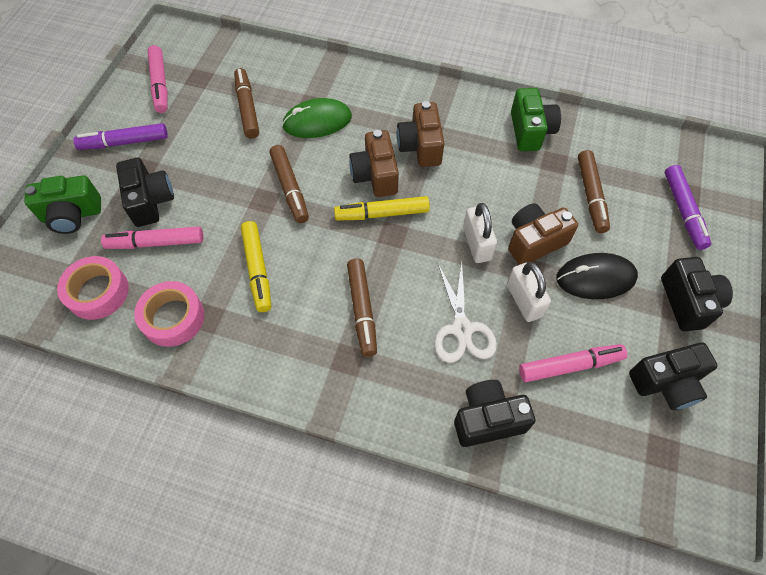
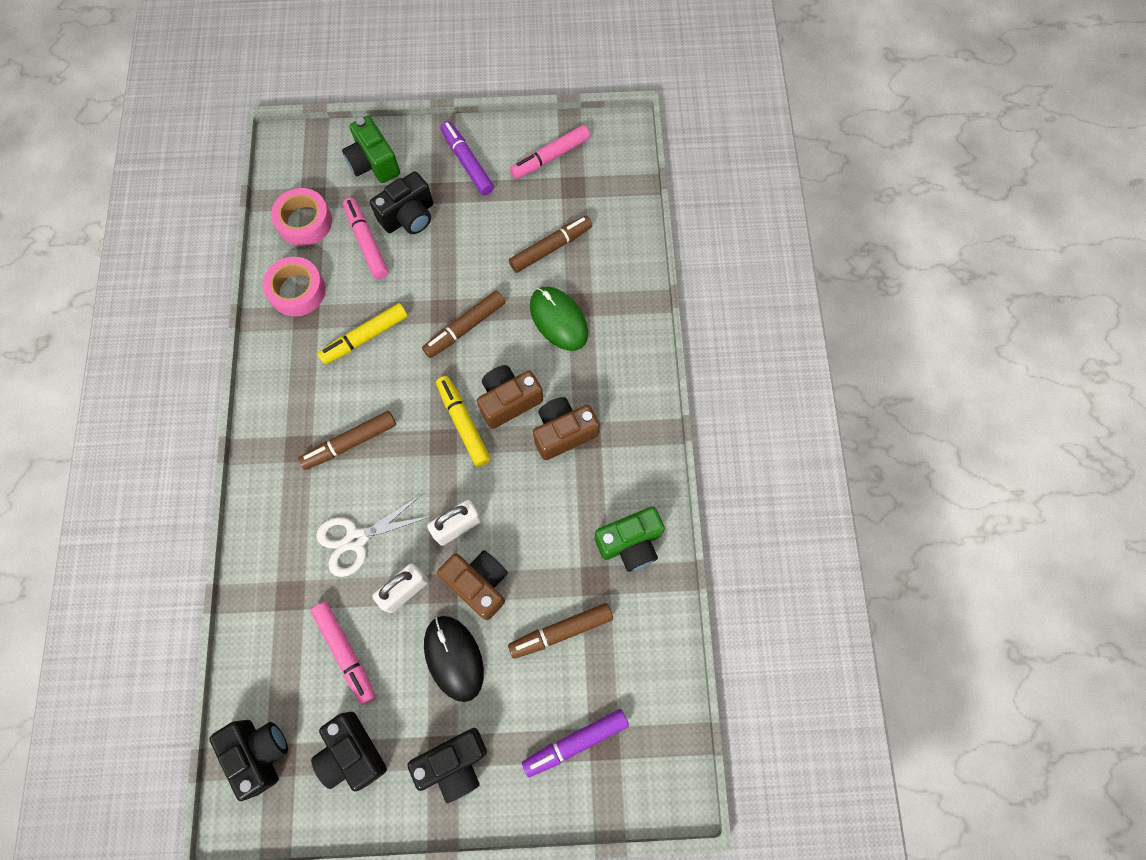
camera: 70 degrees right, 10 degrees up
(487, 419) = (272, 588): black camera -> black camera (259, 752)

